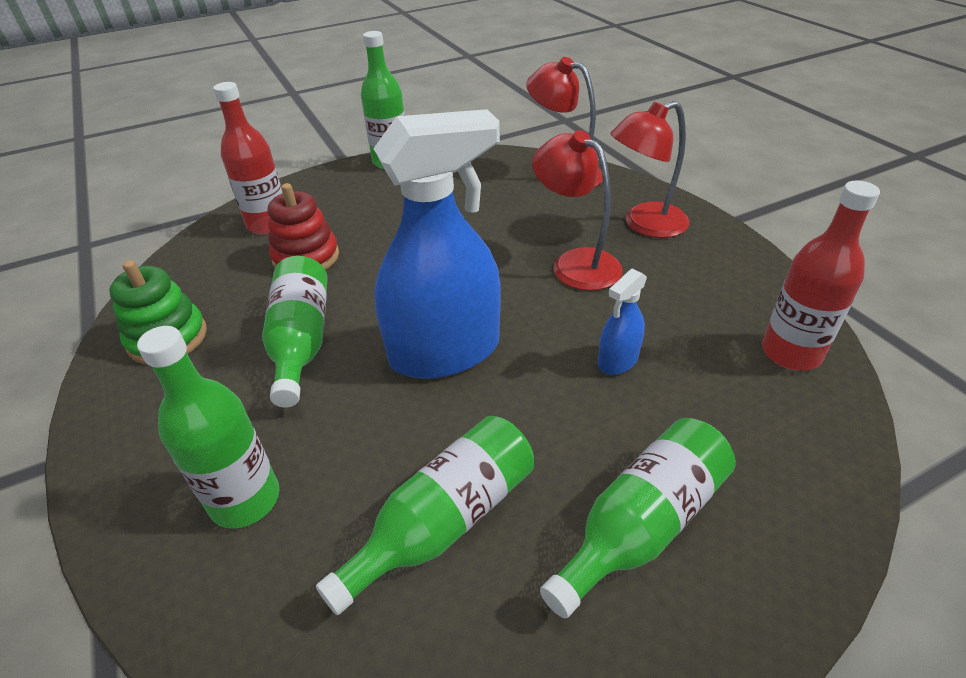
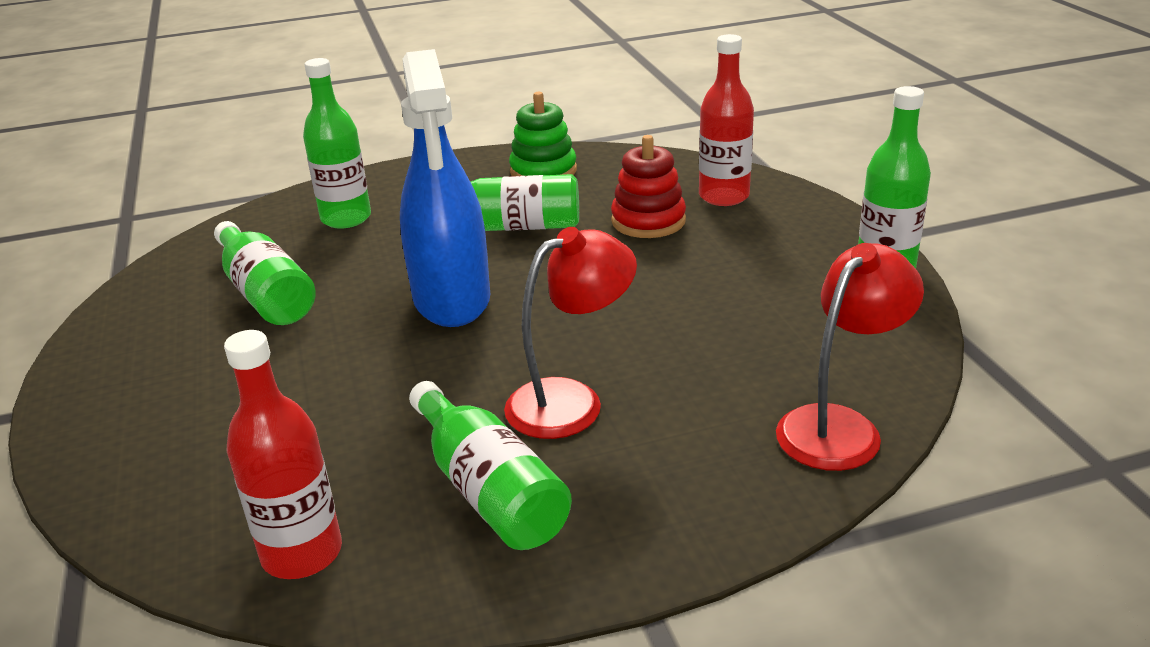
camera: 100 degrees right, 10 degrees down
(618, 360) = (376, 405): blue spray bottle -> none
(641, 525) = (186, 384): green bottle -> green bottle (489, 489)
(644, 224) = (652, 487): red lamp -> none

